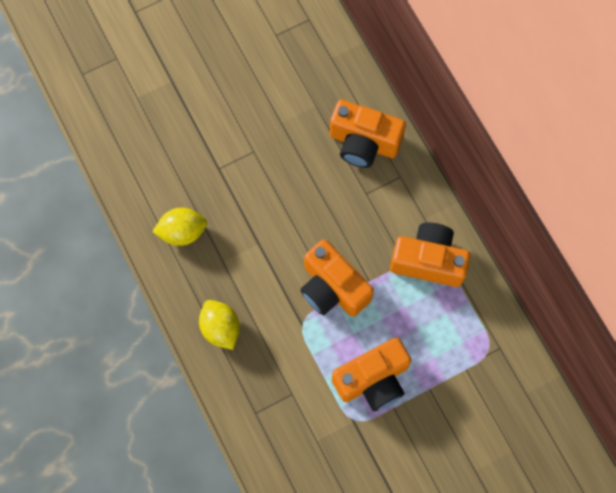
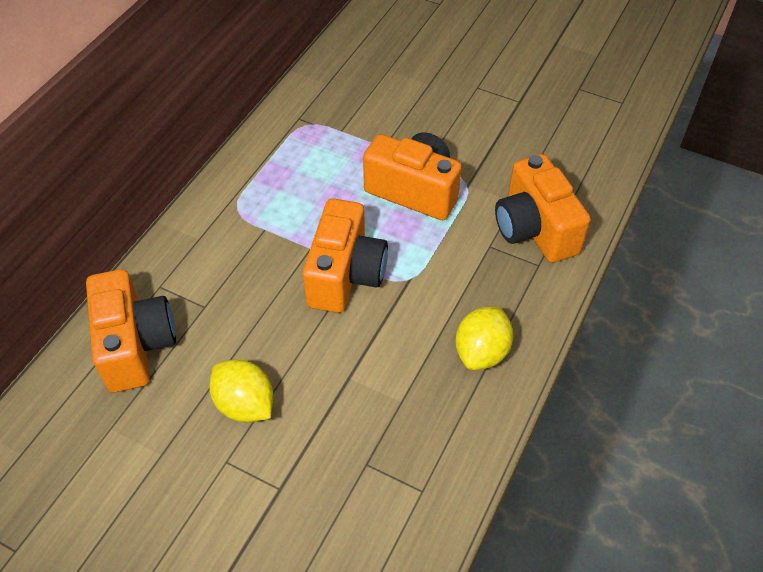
camera: 125 degrees left, 20 degrees down
(182, 232) = (400, 473): yellow lemon -> yellow lemon (245, 405)
(428, 261) = (248, 211): orange camera -> orange camera (534, 229)

